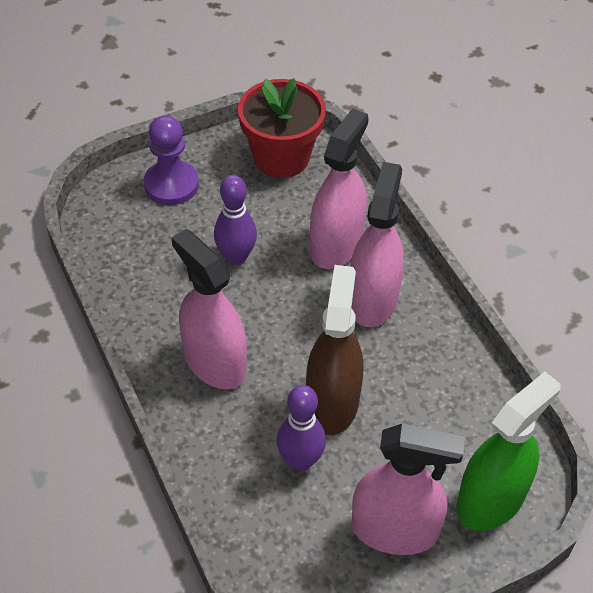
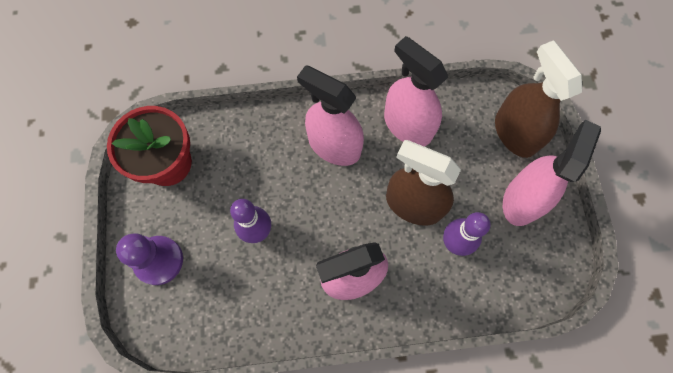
camera: 70 degrees left, 20 degrees up
(336, 245) = (274, 153): pink spray bottle -> pink spray bottle (407, 126)
(490, 500) = (515, 133): green spray bottle -> brown spray bottle

